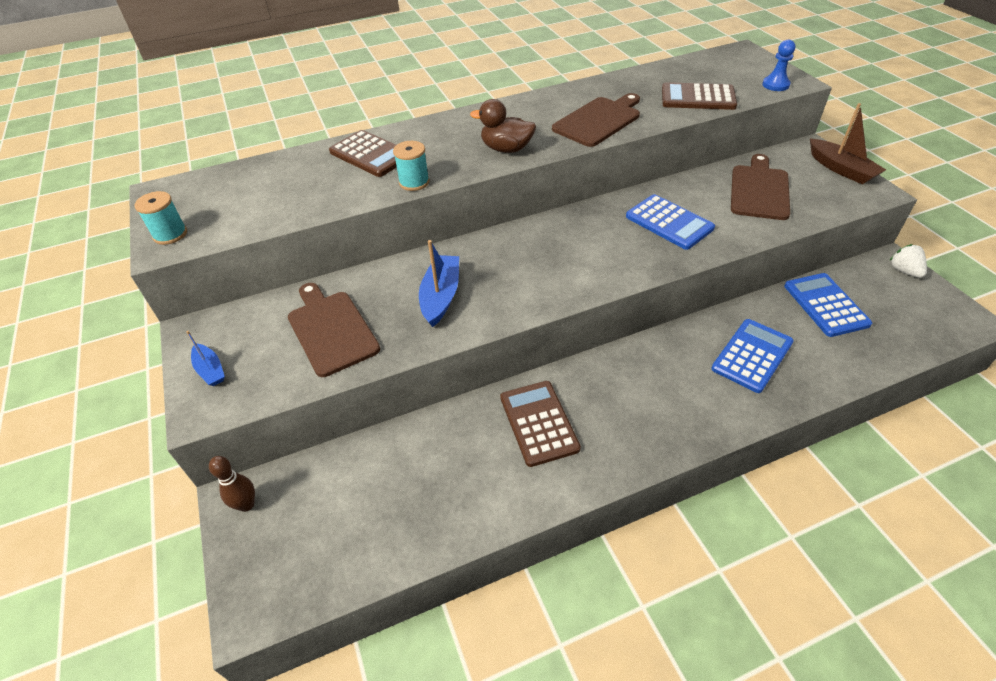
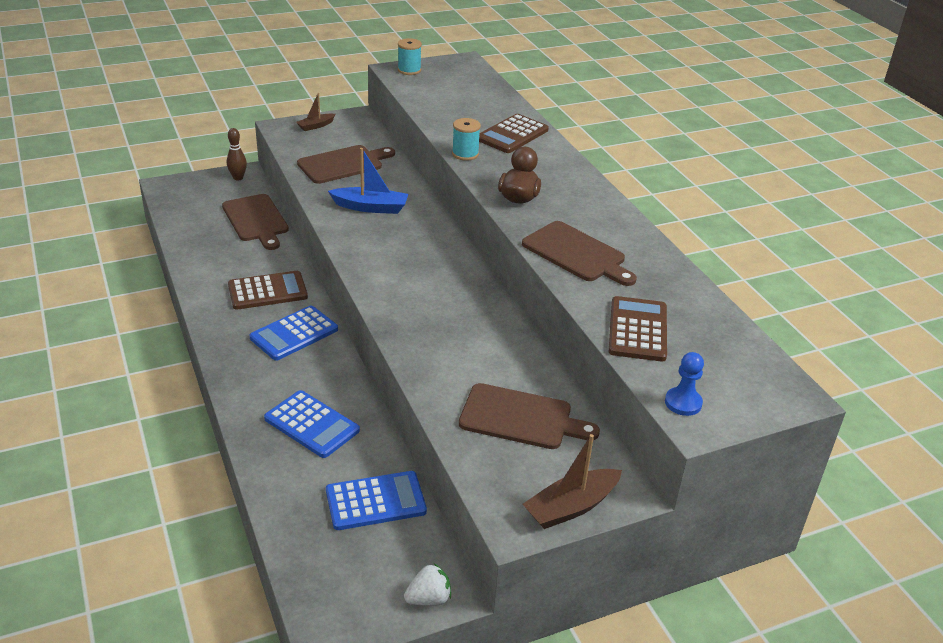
camera: 85 degrees right, 10 degrees down
(210, 370) = (316, 126): blue boat -> brown boat
(373, 461) = (256, 220): none -> brown cutting board
(669, 222) = (460, 339): blue calculator -> blue calculator (294, 334)

